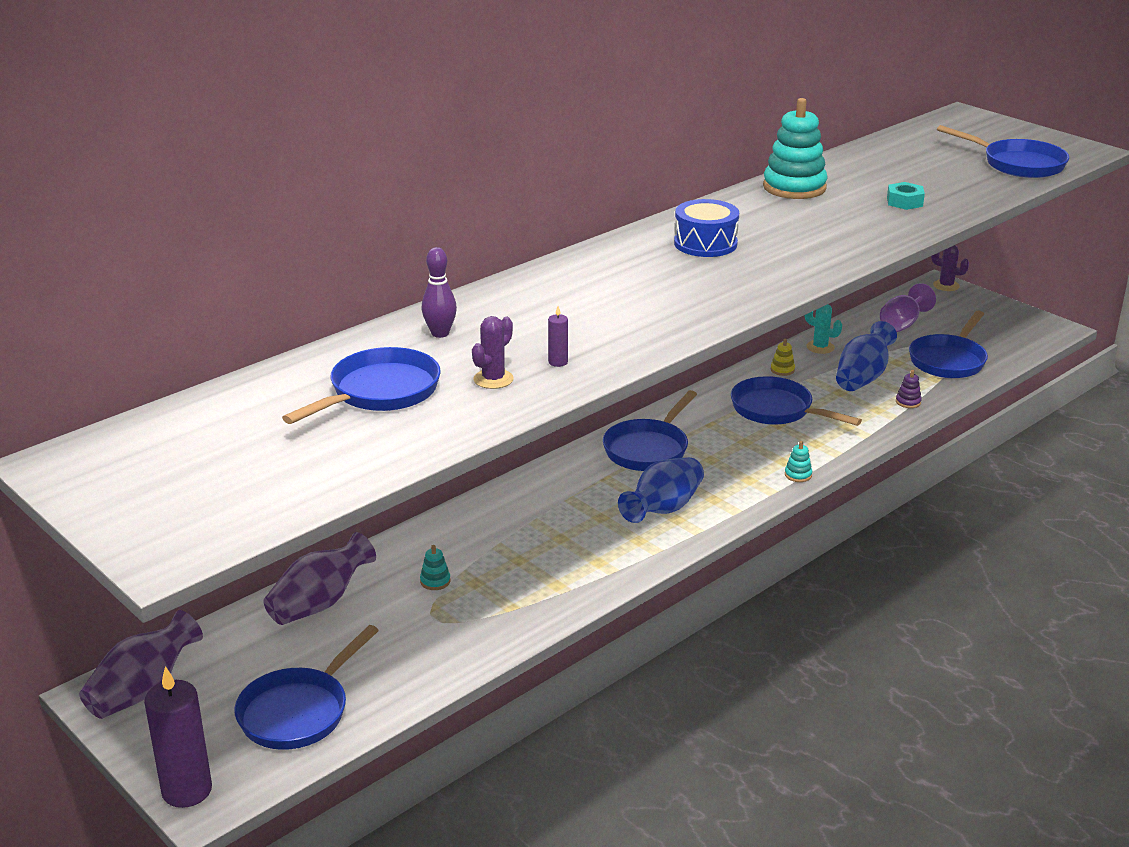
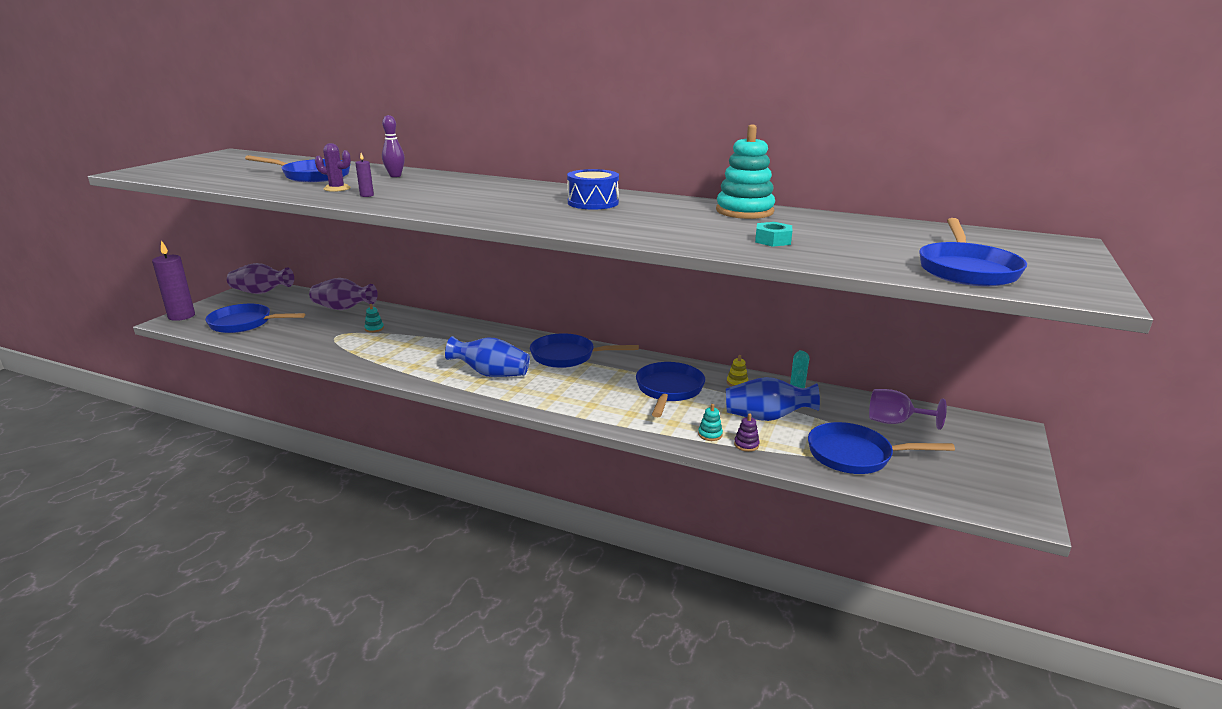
camera: 65 degrees right, 5 degrees down
(798, 475) = (574, 413): turquoise stacking toy -> turquoise stacking toy (710, 434)
(946, 286) = (1015, 434): purple cactus -> none

